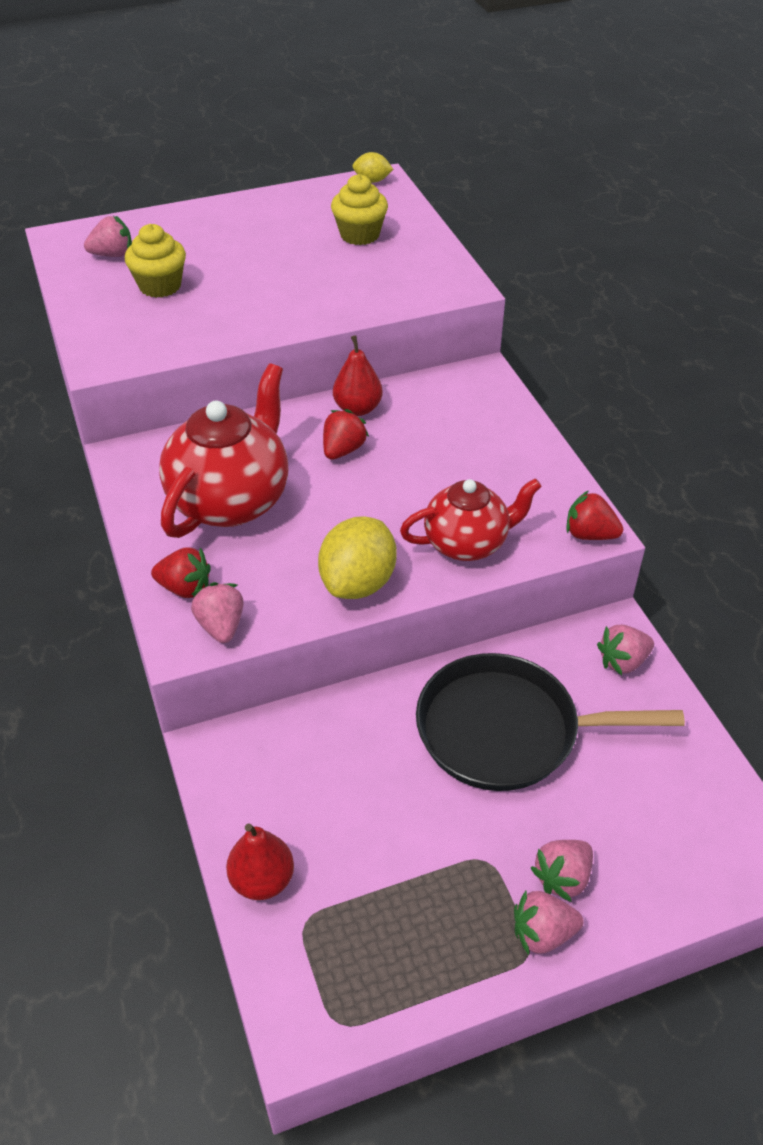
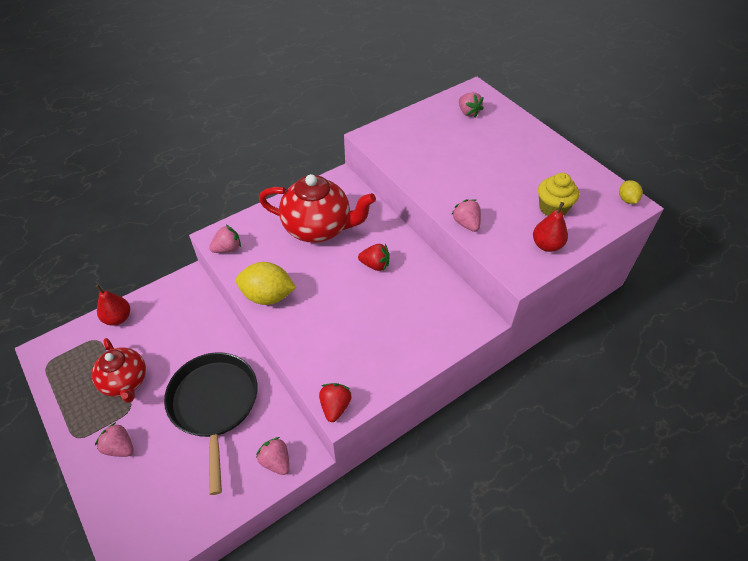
camera: 75 degrees right, 5 degrees up
(160, 286) = (447, 138): yellow cupcake -> none
(185, 588) = (251, 228): red strawberry -> none
(358, 408) = (416, 263): red pear -> red pear (546, 245)
(467, 543) = (310, 341): red teapot -> red teapot (125, 382)
(543, 933) = (87, 442): pink strawberry -> pink strawberry (466, 224)

